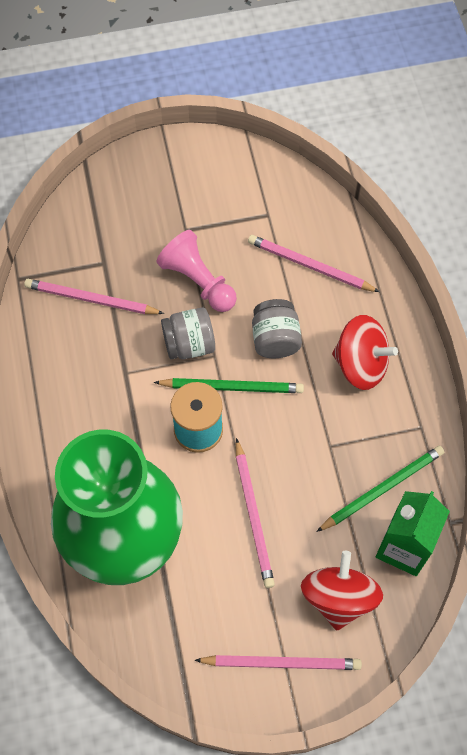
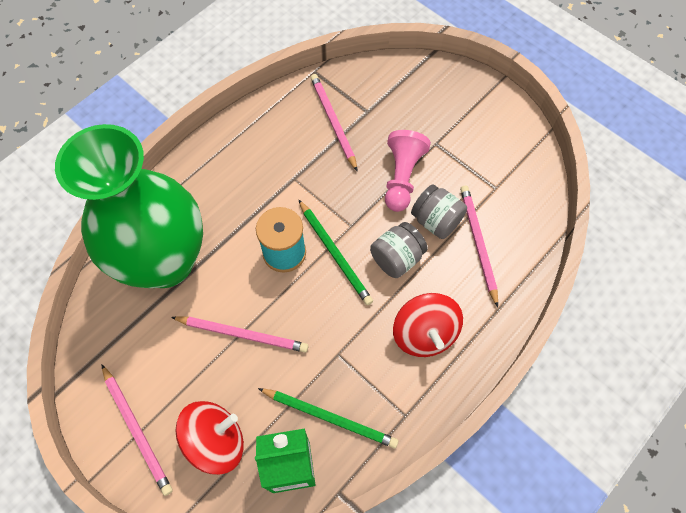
camera: 55 degrees right, 0 degrees up
(189, 344) = (347, 204): grey jar -> grey jar (436, 221)
(253, 515) = (242, 334): pink pencil -> pink pencil turned 120 degrees counterclockwise

